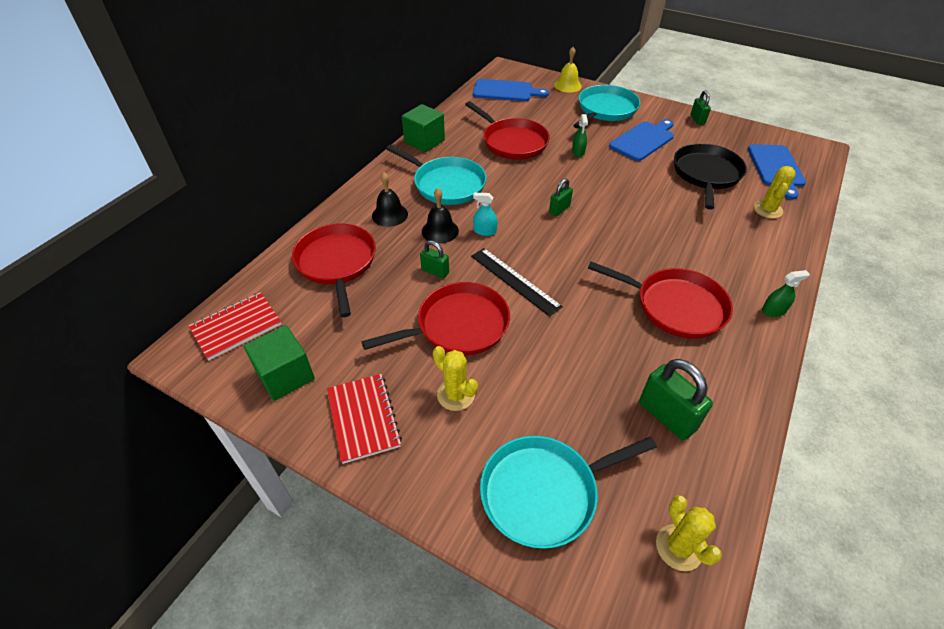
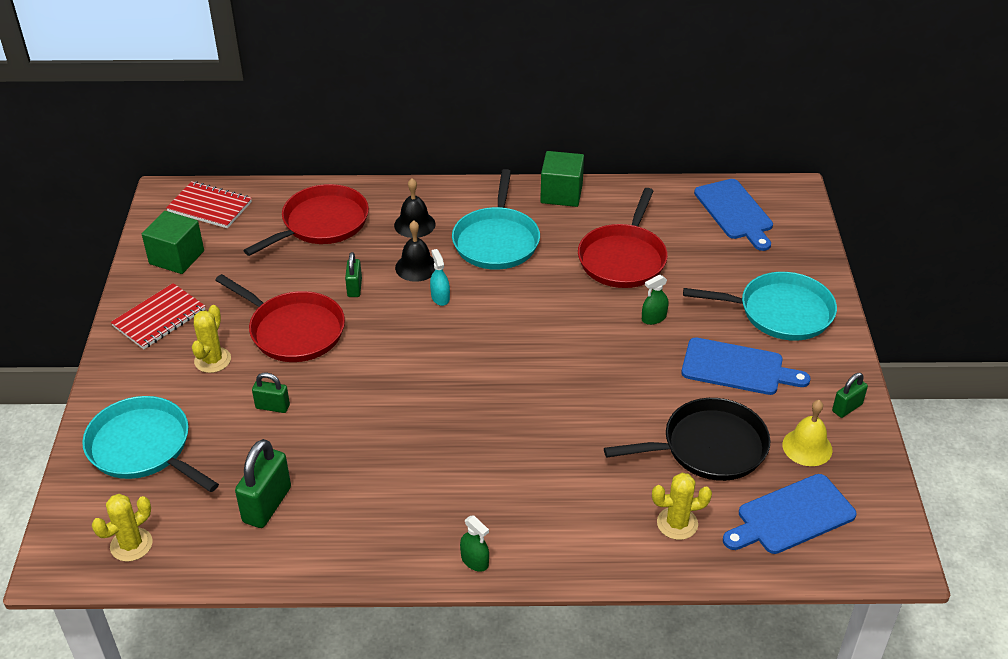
camera: 60 degrees right, 5 degrees down
(515, 280) = (380, 345): black ruler -> none
(559, 209) = (522, 339): green padlock -> green padlock (272, 406)
(567, 85) = (808, 259): yellow bell -> yellow bell (807, 447)
(675, 306) = (425, 476): red pan -> none

